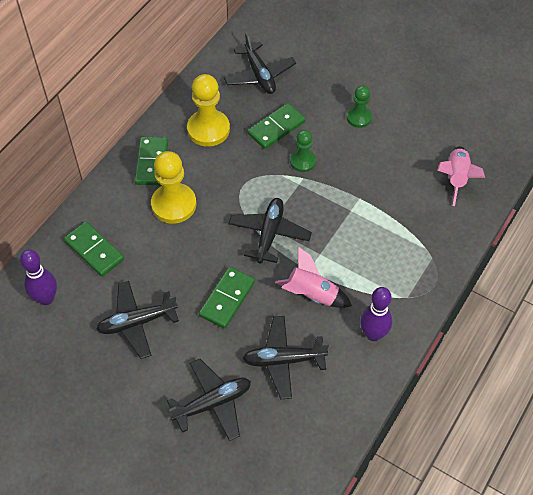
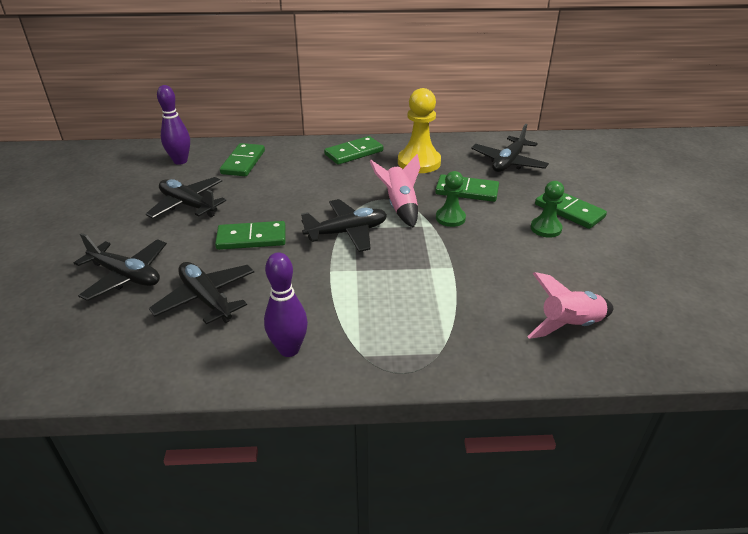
camera: 55 degrees right, 20 degrees down
(174, 204) = (324, 176): yellow pawn -> none
(312, 295) = (301, 285): pink rocket -> pink rocket (400, 207)
(350, 89) = (569, 211): none -> green domino

